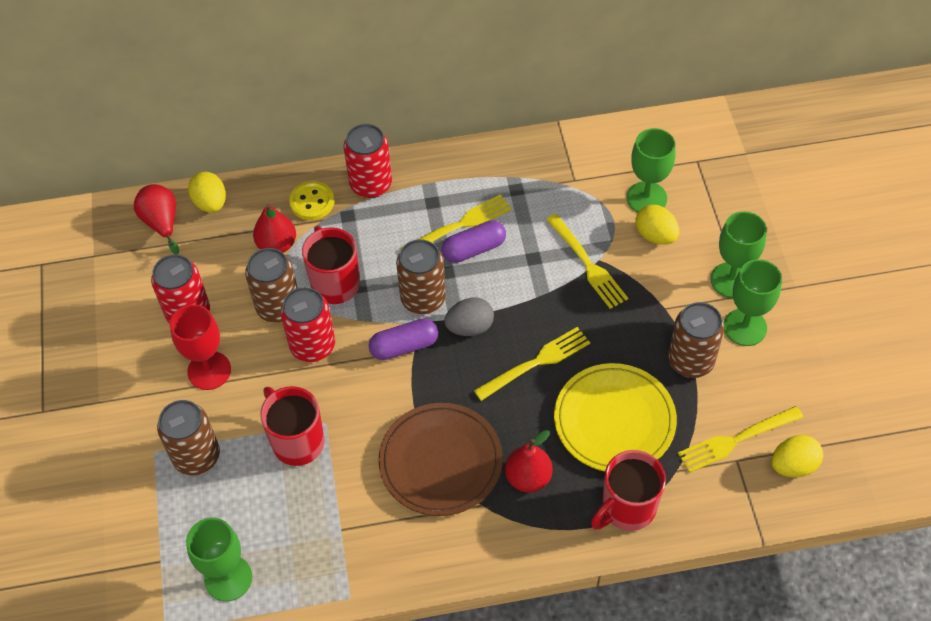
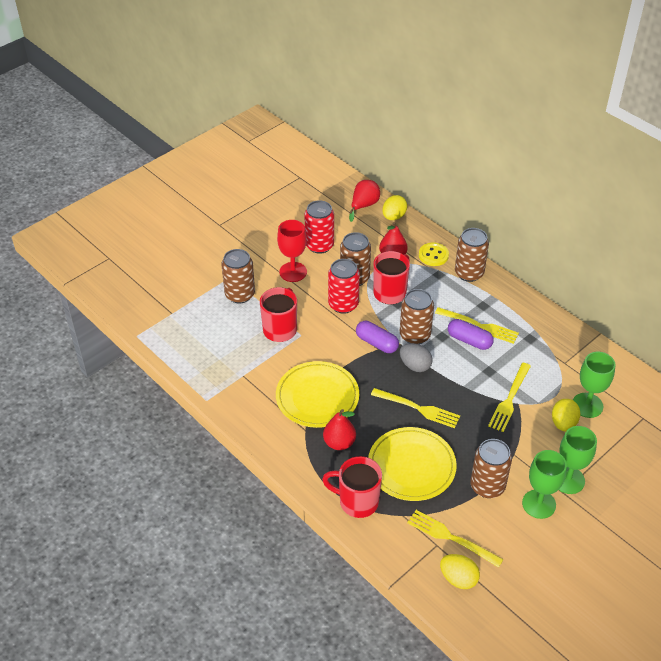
camera: 55 degrees right, 10 degrees down
(228, 578) = (181, 344): green goblet -> none
(371, 184) = (469, 273): red can -> brown can
(440, 462) = (317, 397): brown plate -> yellow plate

